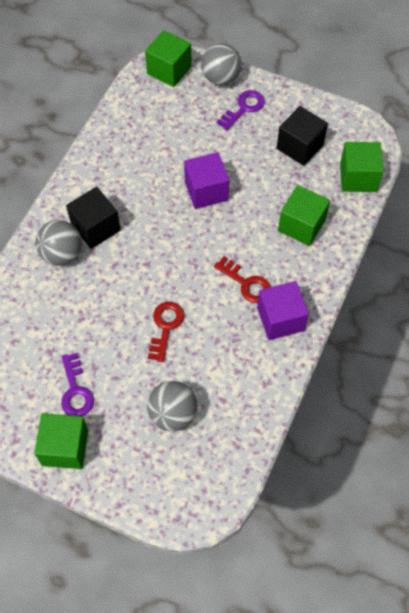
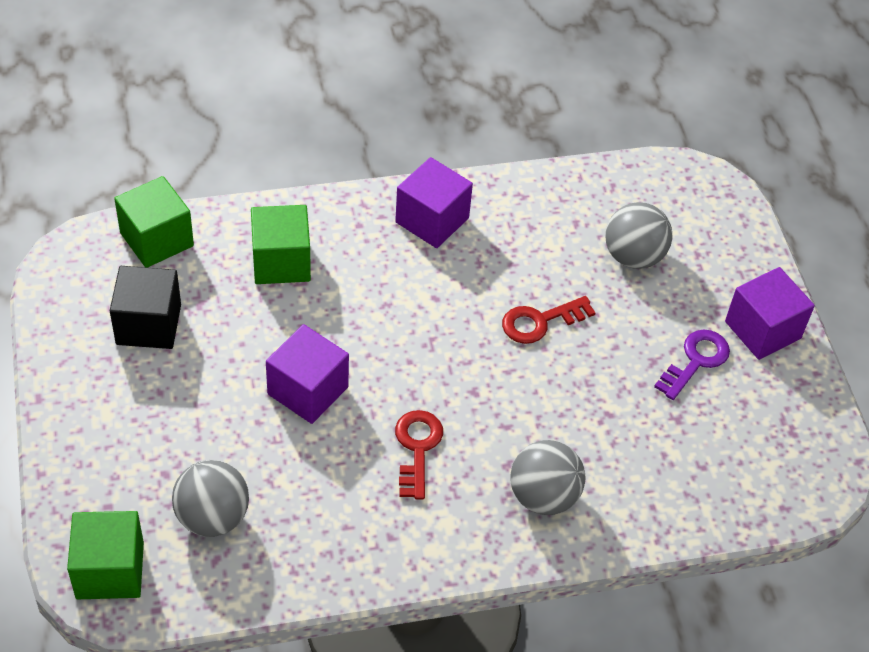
camera: 130 degrees left, 10 degrees down
(65, 447) = (762, 330): green cube -> purple cube
(96, 227) = (471, 483): black cube -> none
(220, 78) = (79, 489): grey ball -> grey ball (212, 517)
(244, 108) = (122, 426): purple key -> none
(246, 283) = (412, 274): red key -> red key (417, 448)

